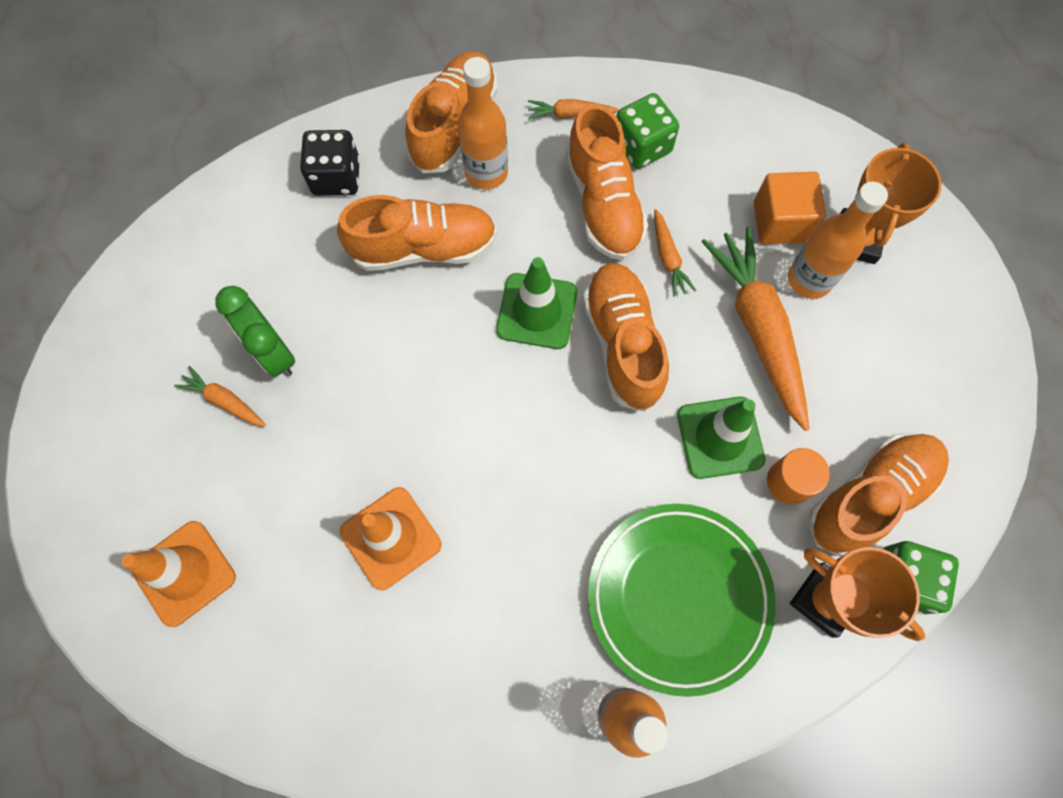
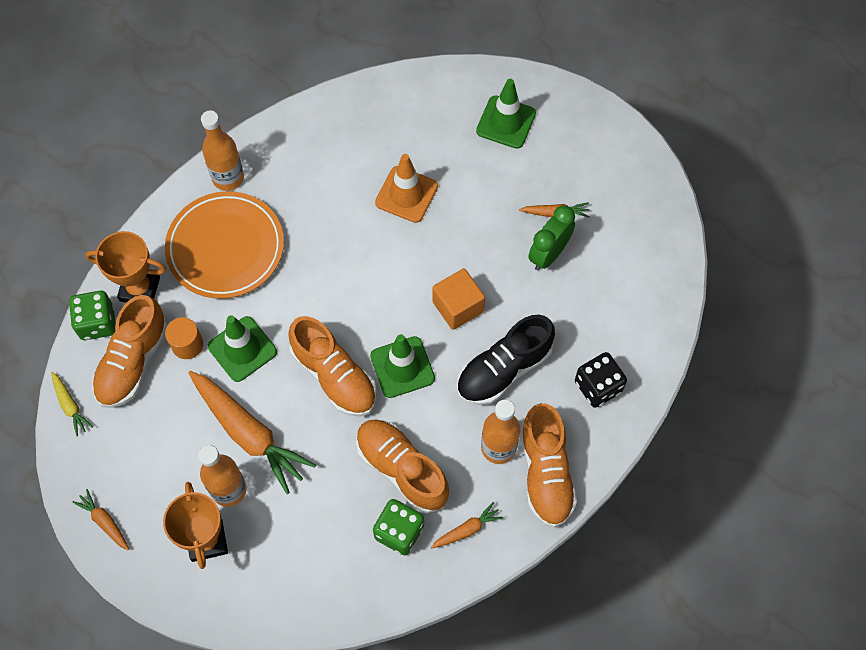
camera: 150 degrees right, 5 degrees down
(184, 573) = (506, 122): orange traffic cone -> green traffic cone
(273, 353) = (548, 254): green clock -> green clock turned 75 degrees counterclockwise
(424, 248) = (503, 369): orange shoe -> black shoe
(668, 258) = (335, 452): orange carrot -> orange carrot (104, 522)
(678, 597) = (225, 248): green plate -> orange plate
(780, 222) = (268, 524): orange cube -> orange cube (458, 307)
(972, 480) = (70, 406): none -> yellow carrot

